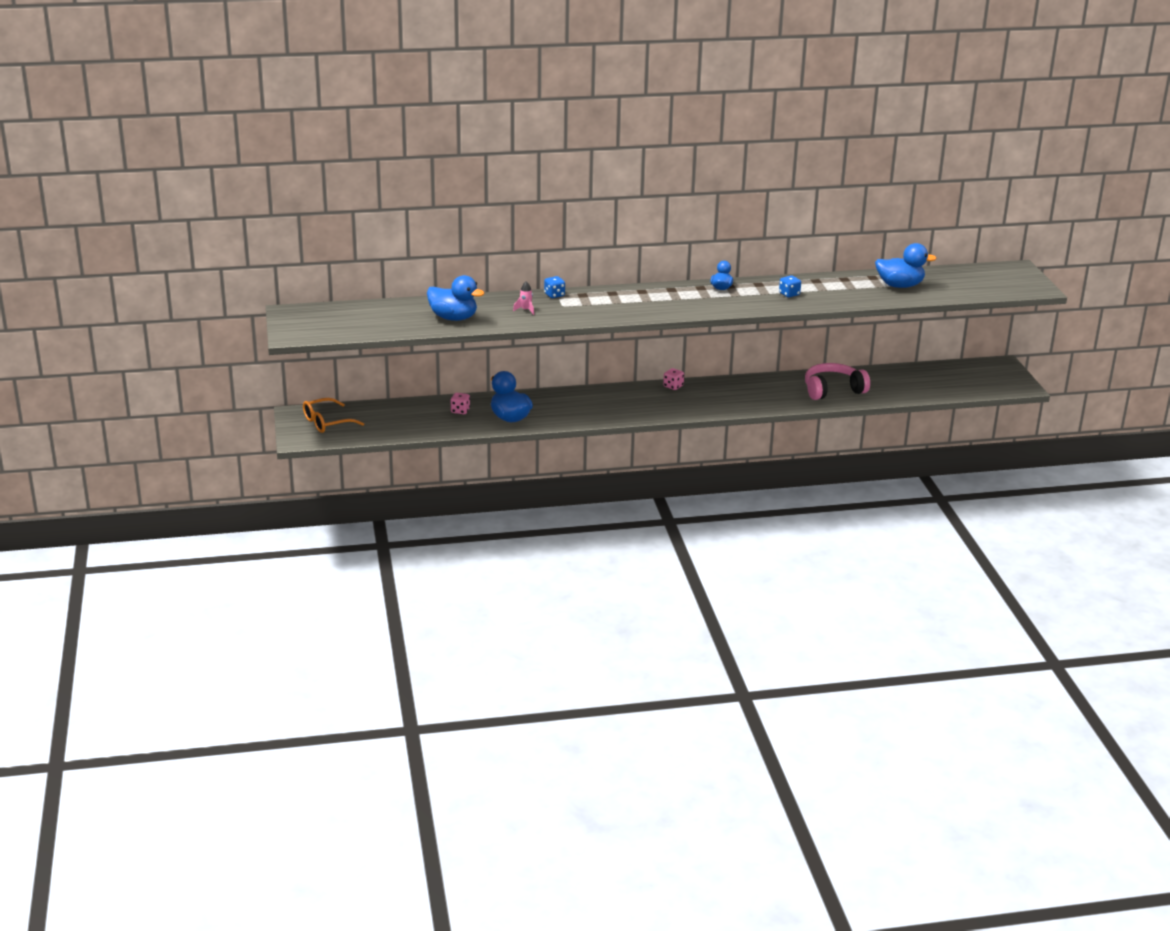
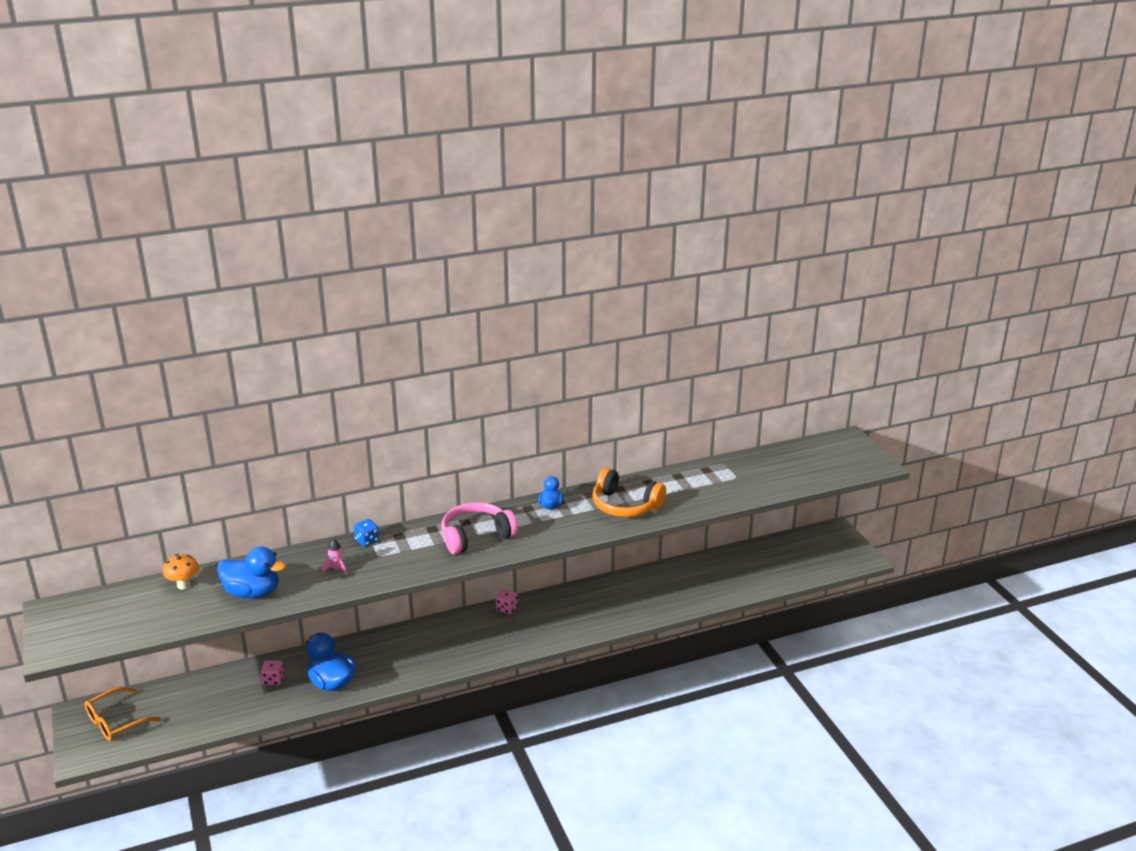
camera: 10 degrees left, 0 degrees up
(397, 307) = (184, 585): none -> orange mushroom
(789, 294) = (625, 505): blue dice -> orange headphones
(833, 390) = (675, 590): pink headphones -> pink headphones (476, 536)
(899, 286) = (737, 478): blue duck -> none

